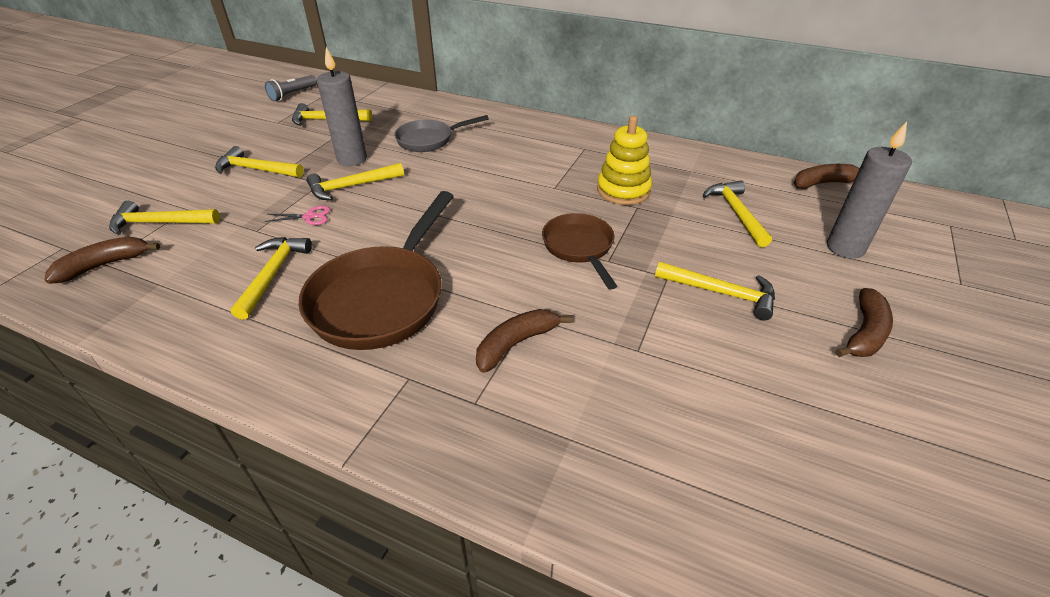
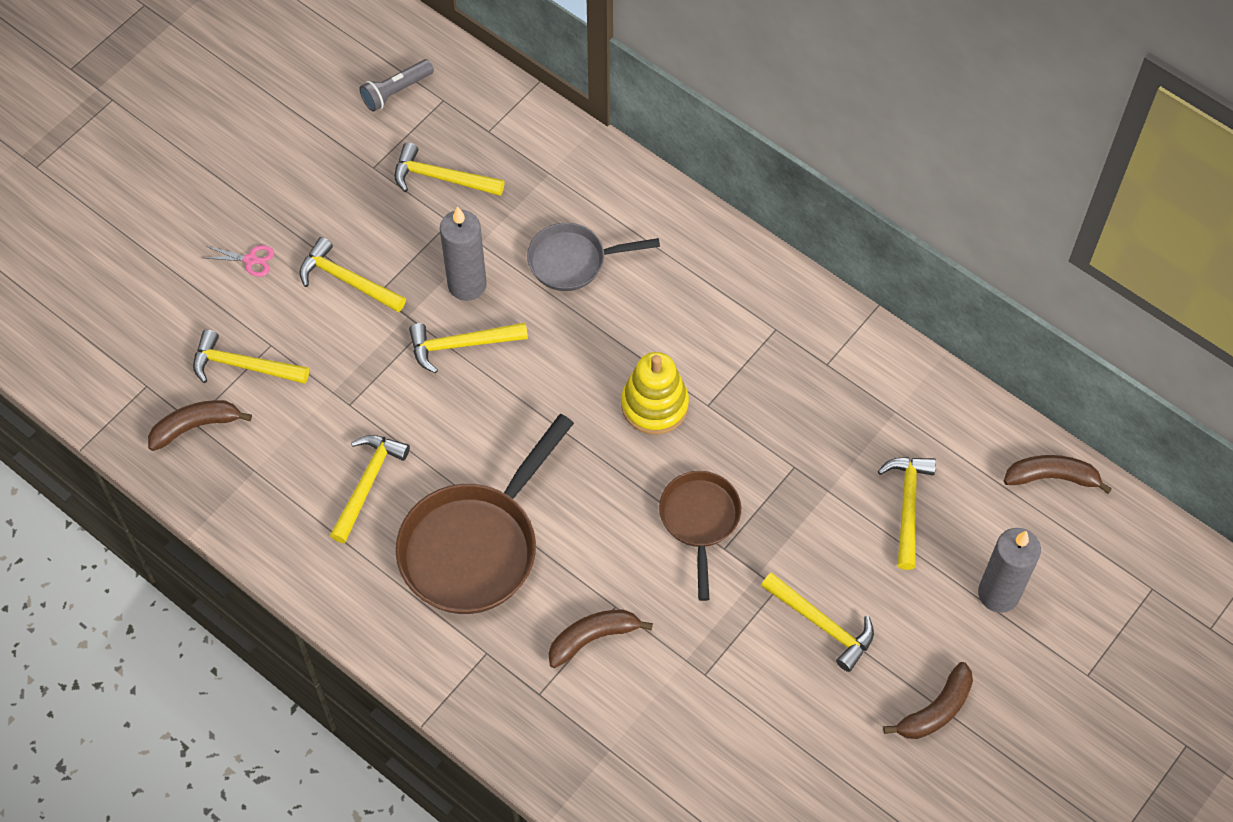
camera: 15 degrees right, 20 degrees up
(309, 217) = (408, 393): pink scissors -> pink scissors (250, 260)
(623, 190) = (790, 431): yellow stacking toy -> yellow stacking toy (654, 405)

